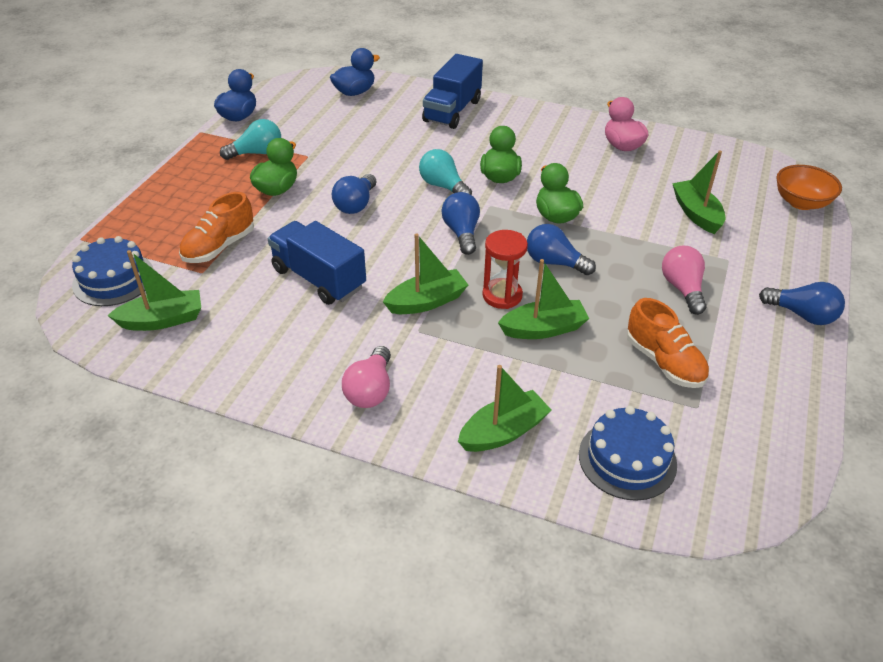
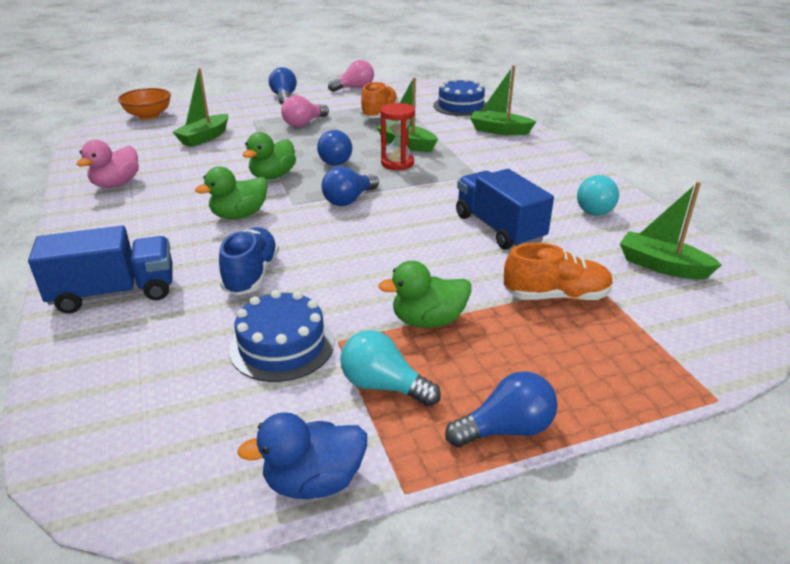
camera: 130 degrees left, 10 degrees down
(114, 279) = (694, 325): blue cake -> blue cake (282, 346)
(319, 278) = (499, 228): blue truck -> blue truck turned 150 degrees clockwise
(354, 92) = (117, 402): blue duck -> none
(356, 204) = (383, 261): blue light bulb -> blue light bulb (506, 429)
(370, 390) = (546, 168): pink light bulb -> pink light bulb (354, 88)
(410, 154) = (251, 275): none -> blue shoe
(427, 302) = (446, 182): green boat -> none
(443, 186) = (291, 233): turquoise light bulb -> turquoise light bulb (593, 208)

